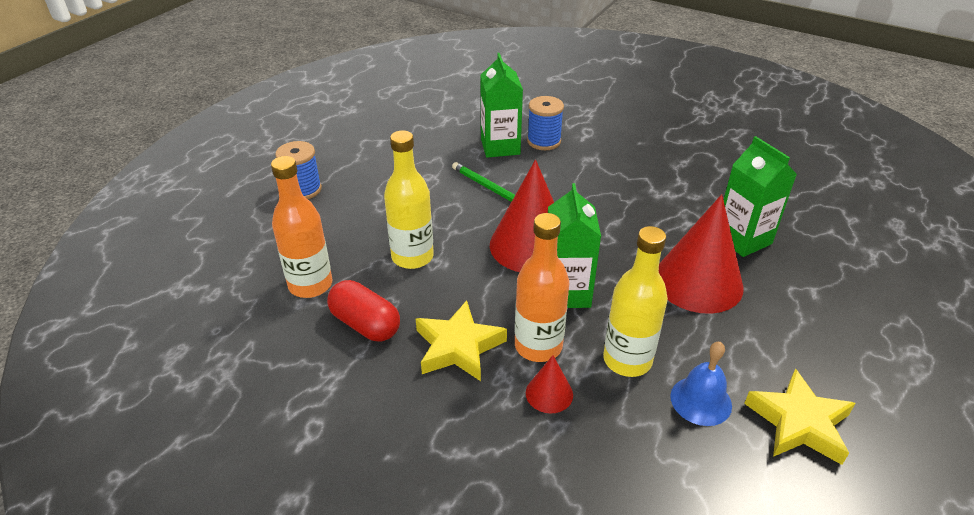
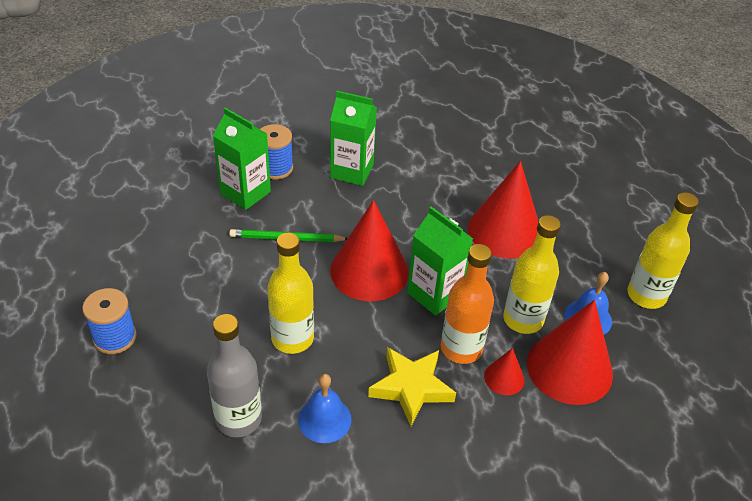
camera: 45 degrees left, 5 degrees up
(310, 285) = (238, 419): orange bottle -> grey bottle
(365, 324) = (324, 419): red capsule -> blue bell
(625, 429) = (569, 368): none -> red cone
(742, 239) = (498, 180): green carton -> green carton (352, 171)
(799, 423) = (646, 295): yellow star -> yellow bottle

